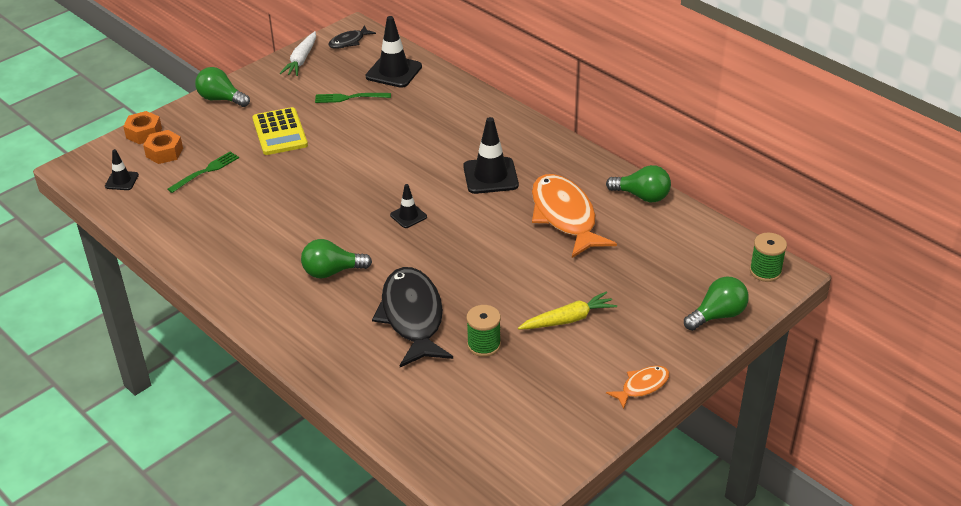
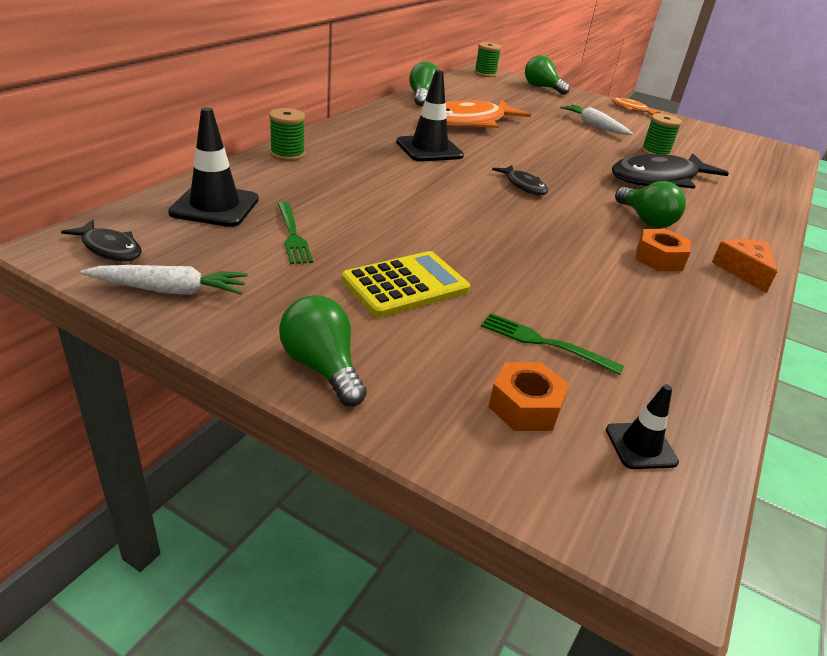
camera: 110 degrees left, 5 degrees down
(144, 133) = (479, 457): orange nut -> orange nut (659, 259)
(221, 99) = (322, 367): green light bulb -> green light bulb turned 135 degrees clockwise
(240, 297) = (743, 271): none -> orange cheese
(408, 216) = (523, 185): black traffic cone -> black fish
(478, 102) = (287, 154): none -> green spool
(568, 319) = (594, 126): yellow carrot -> white carrot

